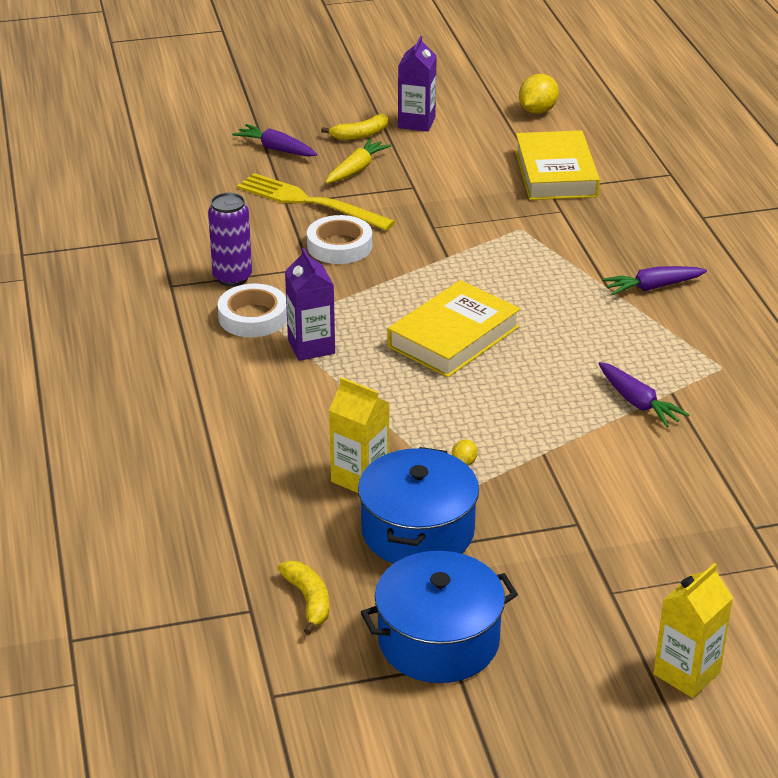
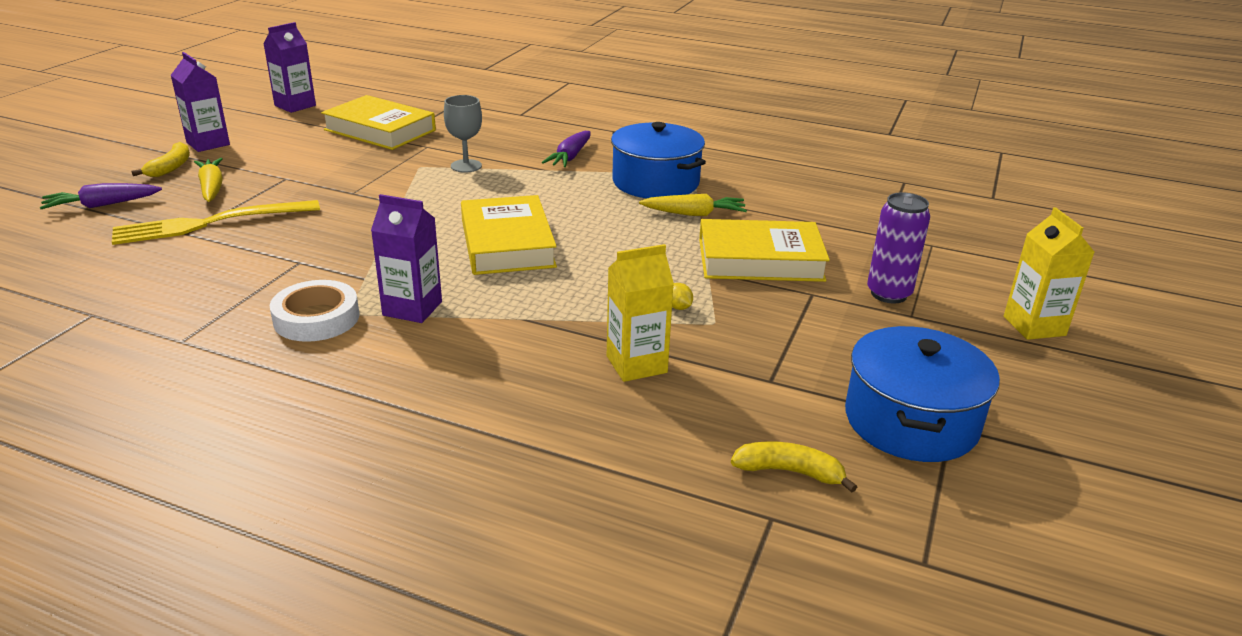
camera: 55 degrees left, 5 degrees down
(232, 277) = (237, 303): purple can -> purple can (888, 294)
(339, 246) = (297, 237): white tape -> none
(418, 531) = (746, 367): blue pot -> blue pot (655, 182)
(537, 111) = (295, 105): yellow lemon -> purple carton
(554, 248) = (466, 166): none -> grey goblet
(601, 473) = (760, 260): none -> yellow book
(638, 403) = (694, 214): purple carrot -> yellow carrot

